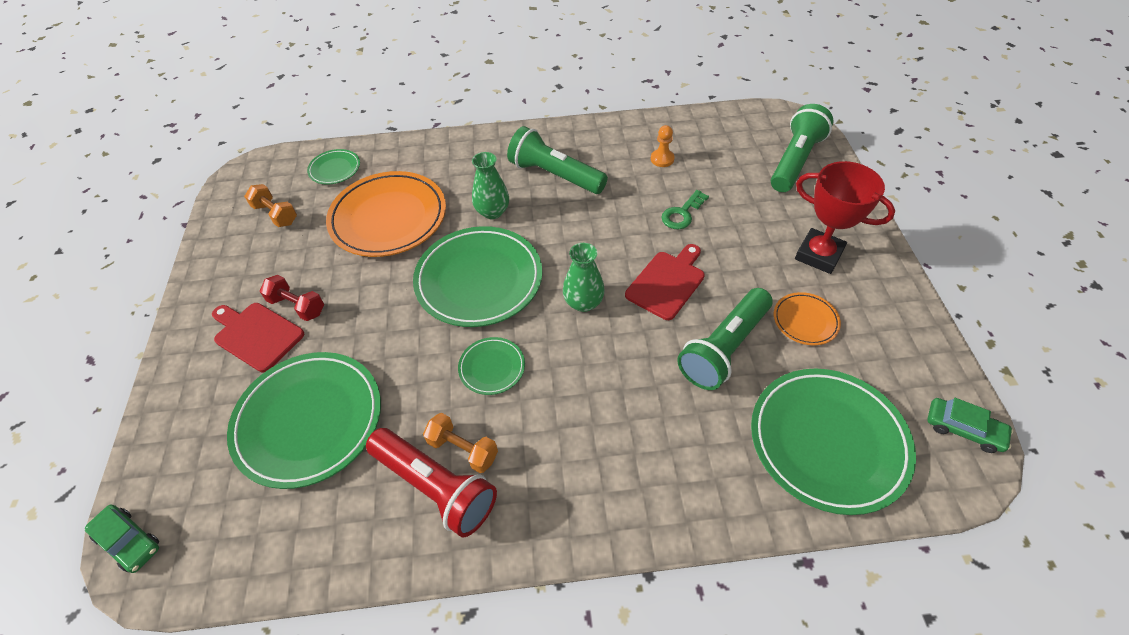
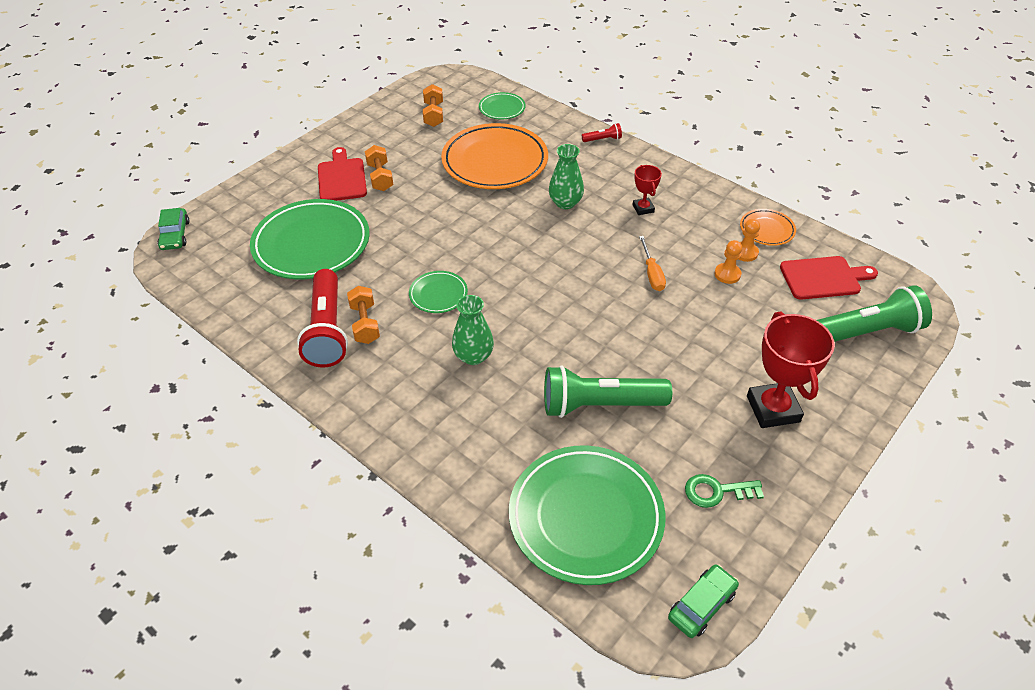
camera: 45 degrees right, 5 degrees down
(297, 306) = (380, 177): red dumbbell -> orange dumbbell
(454, 142) = (602, 139): none -> red flashlight
(479, 280) = (499, 238): green plate -> none
(555, 175) = (643, 208): green flashlight -> red trophy
(583, 302) = (545, 302): green vase -> green vase (473, 356)
(625, 220) = (652, 273): none -> orange screwdriver
(667, 282) = (621, 334): red cutting board -> red cutting board (823, 278)
(672, 183) = (727, 274): none -> orange pawn
(682, 213) = (702, 300): green key -> green key (716, 491)
(805, 321) = (688, 439): orange plate -> orange plate (767, 229)
(963, 429) = (702, 605): green car -> green car turned 120 degrees counterclockwise

